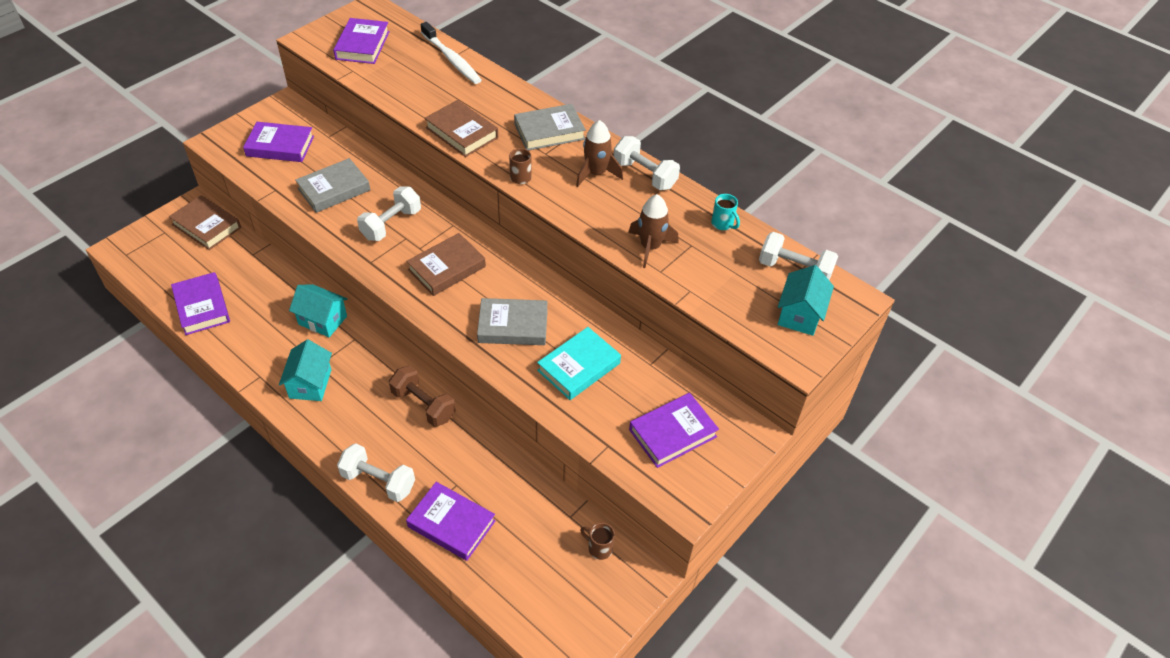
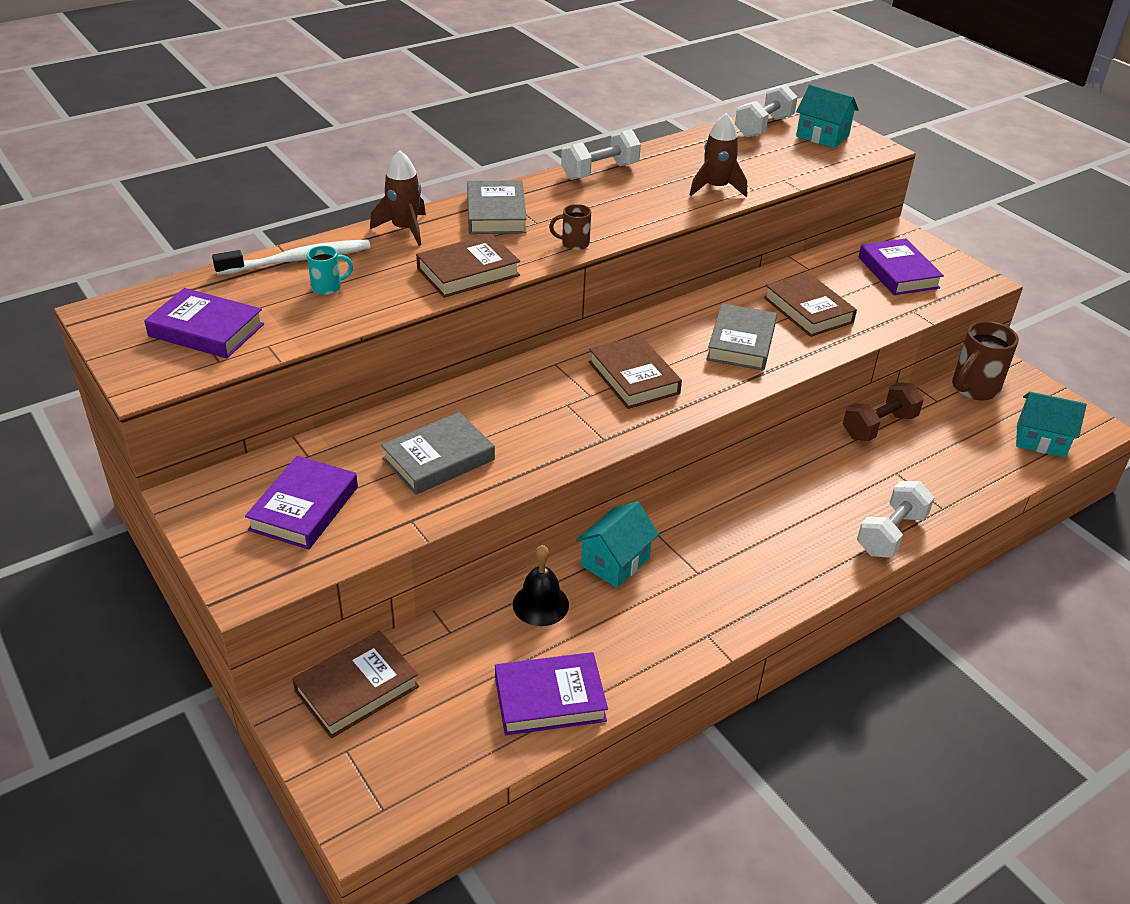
camera: 75 degrees left, 10 degrees down
(279, 290) = (540, 604): none -> black bell
(310, 384) = (730, 583): turquoise house -> turquoise house (1041, 440)
(334, 189) = (438, 459): grey book -> grey book turned 75 degrees clockwise
(391, 224) = (535, 413): white dumbbell -> none
(423, 405) = (779, 484): brown dumbbell -> brown dumbbell (879, 426)
(451, 524) = (949, 483): purple book -> none
(579, 367) = (808, 310): turquoise book -> brown book
(596, 173) = (586, 198): brown rocket -> brown rocket (405, 229)
(599, 548) = (973, 389): brown mug -> brown mug, size x1.90
(723, 224) = (691, 146): turquoise mug -> turquoise mug (328, 287)

